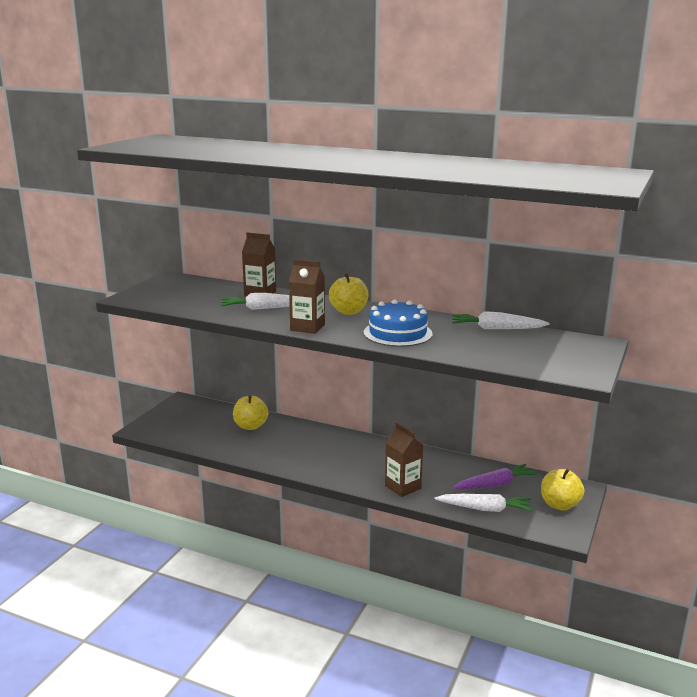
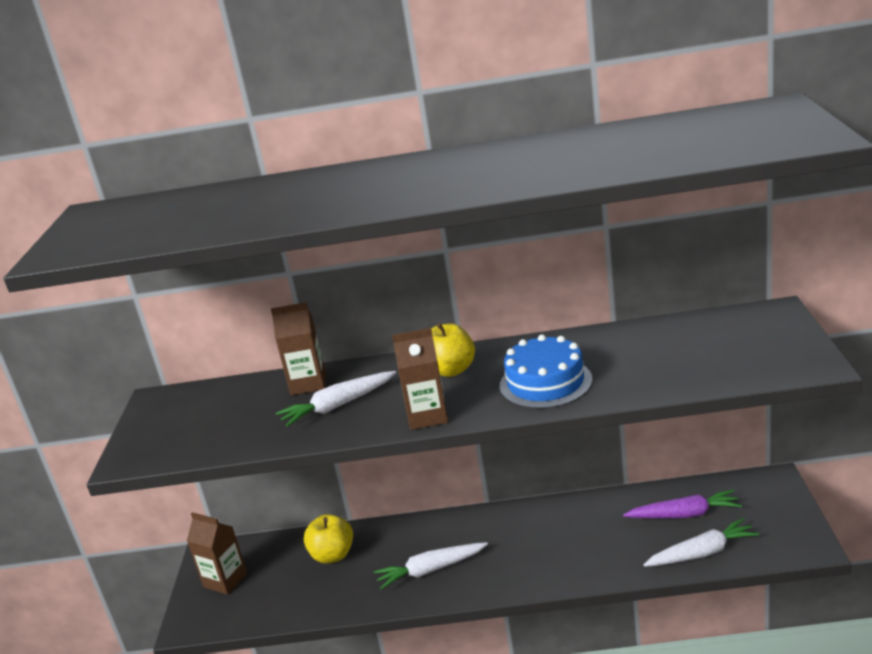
camera: 20 degrees left, 5 degrees up
(403, 487) = (589, 564): brown carton -> brown carton (225, 580)
(495, 485) = (684, 514): purple carrot -> purple carrot turned 45 degrees clockwise
(496, 329) = (648, 332): white carrot -> white carrot (430, 570)
(559, 505) = (771, 511): yellow apple -> none

